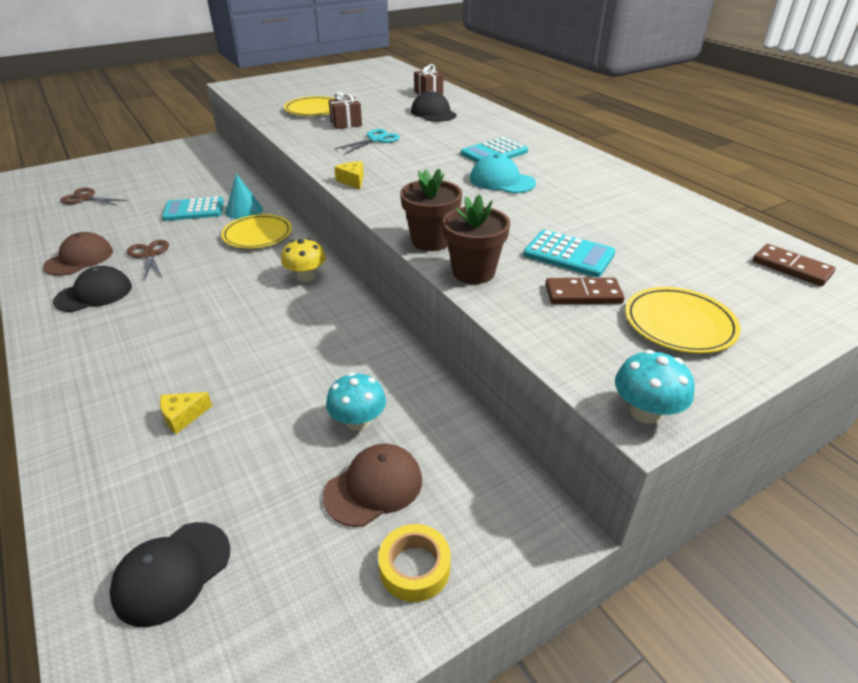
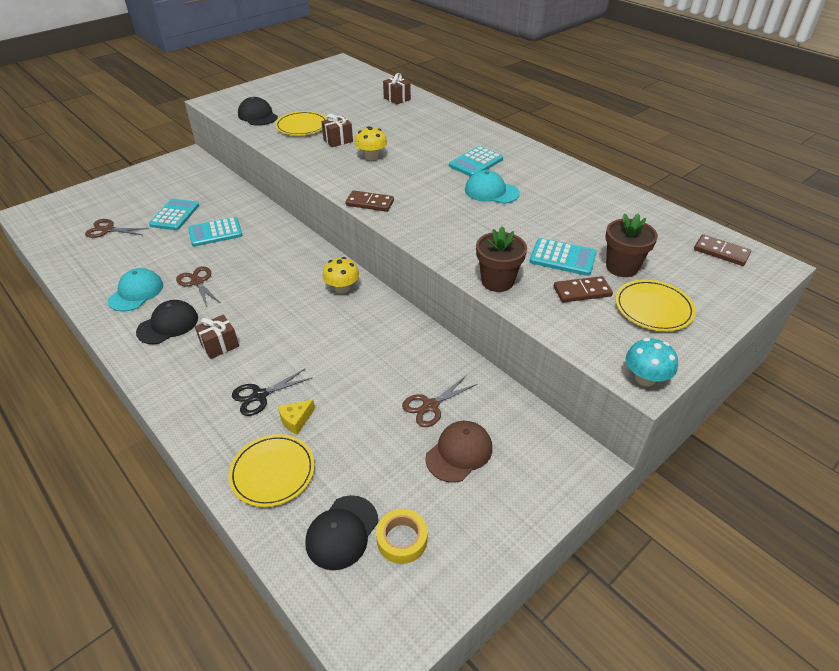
camera: 10 degrees left, 5 degrees up
(79, 259) = (136, 292): brown cap -> turquoise cap
(138, 321) = (220, 345): none -> brown gift
(154, 382) = (260, 396): none -> black scissors
(161, 191) = (175, 215): none -> turquoise calculator
(244, 210) = (261, 228): turquoise cone -> none
(257, 235) = (284, 252): yellow plate -> yellow plate (272, 472)
(352, 181) = (370, 203): yellow cheese -> brown domino
(358, 421) = (430, 406): turquoise mushroom -> brown scissors
(376, 140) = (371, 156): turquoise scissors -> yellow mushroom
(414, 567) = (505, 503): yellow tape -> yellow tape (402, 539)
(431, 241) = (455, 256): brown flower pot -> brown flower pot (622, 267)
(433, 113) = (409, 122): black cap -> black cap (257, 116)

